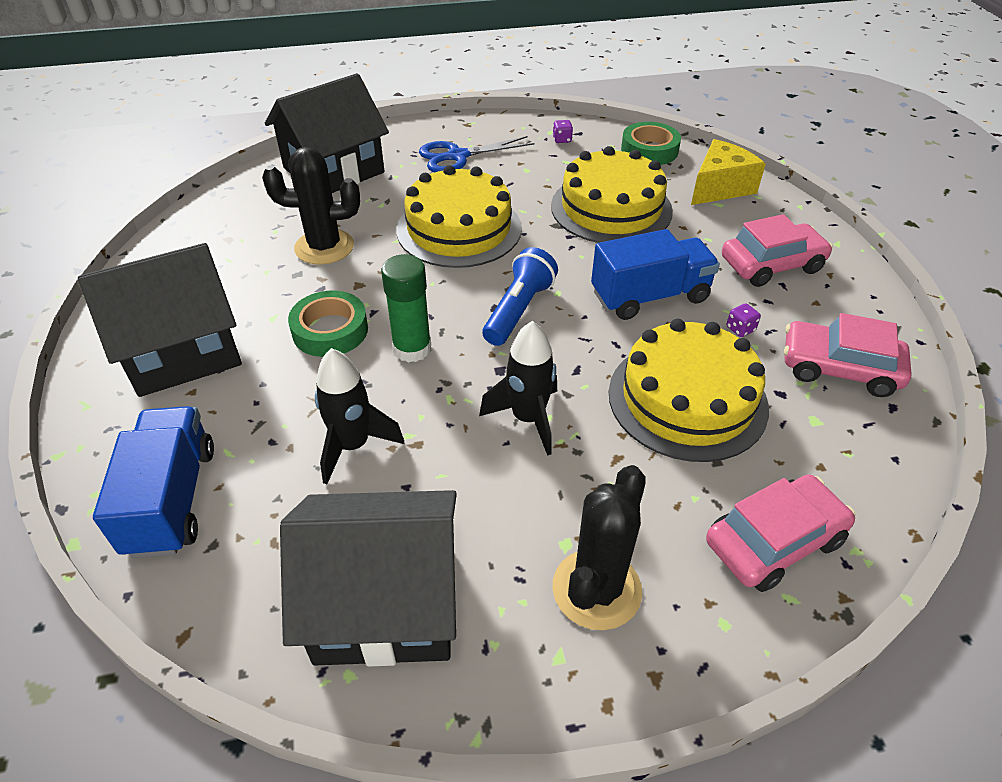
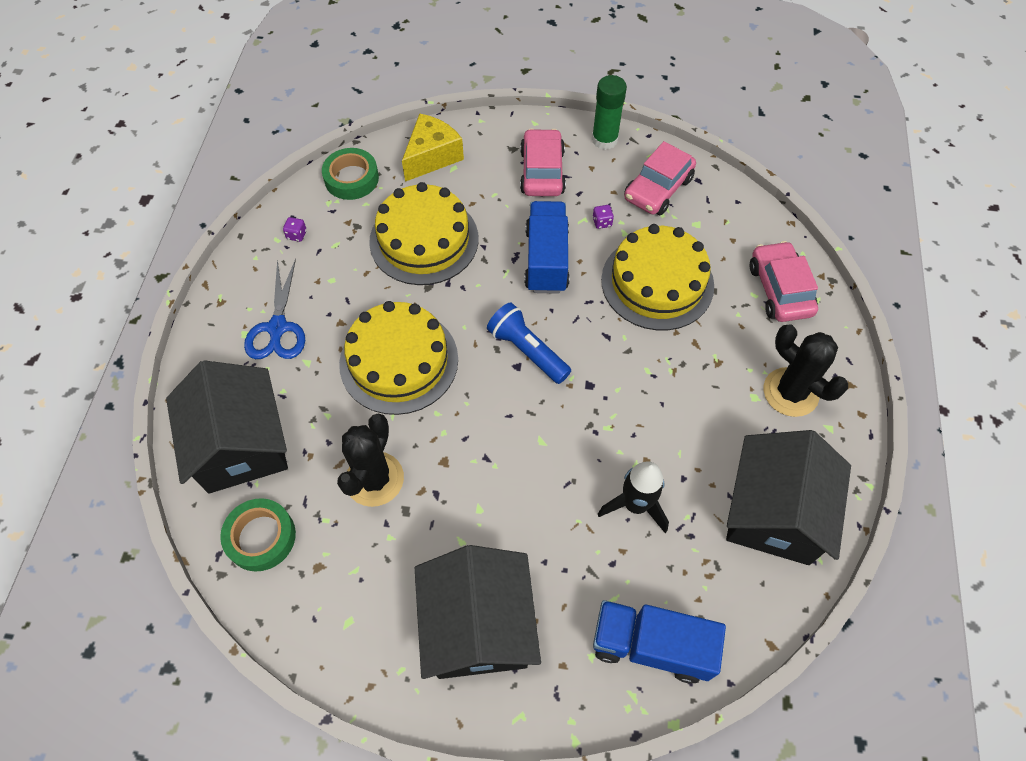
camera: 70 degrees left, 15 degrees up
(330, 330) = (498, 496): green tape -> green tape (261, 537)
(412, 348) = (544, 439): green glue stick -> green glue stick (604, 140)
(528, 419) = (645, 383): black rocket -> none
(720, 187) = (432, 156): yellow cheese -> yellow cheese turned 60 degrees clockwise

